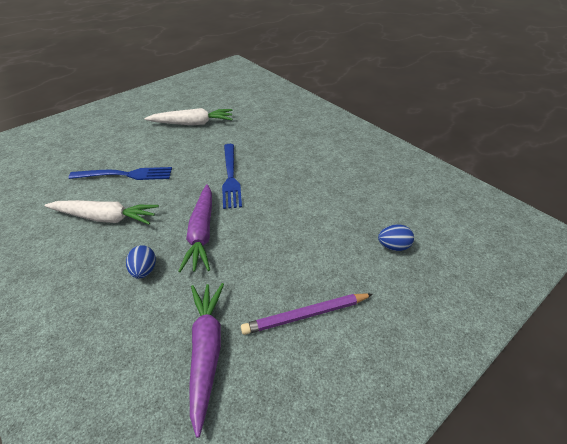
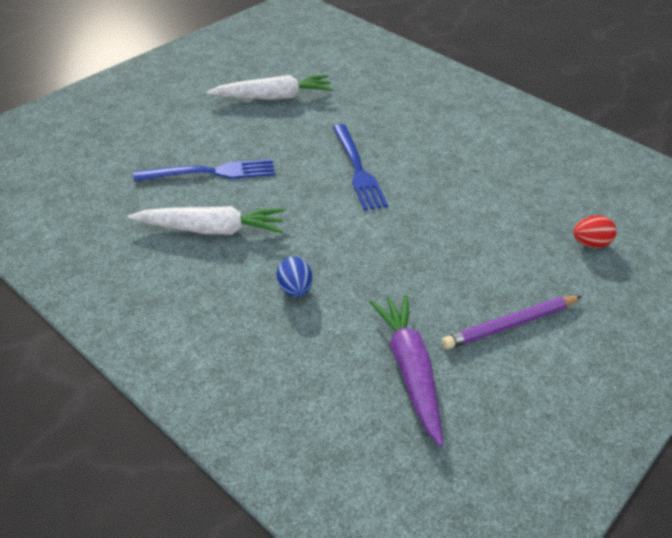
camera: 10 degrees left, 0 degrees up
(202, 233) = (349, 241): purple carrot -> none
(393, 246) = (590, 243): blue egg -> red egg

